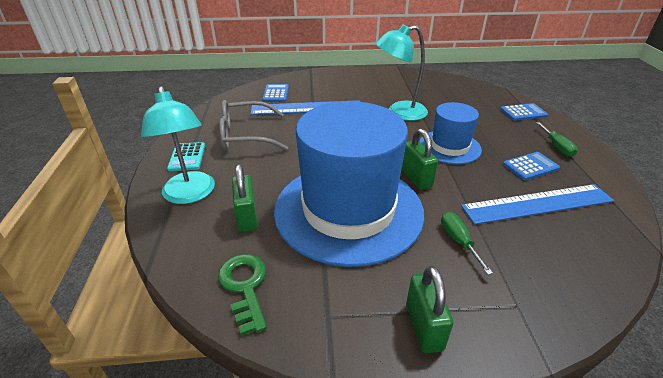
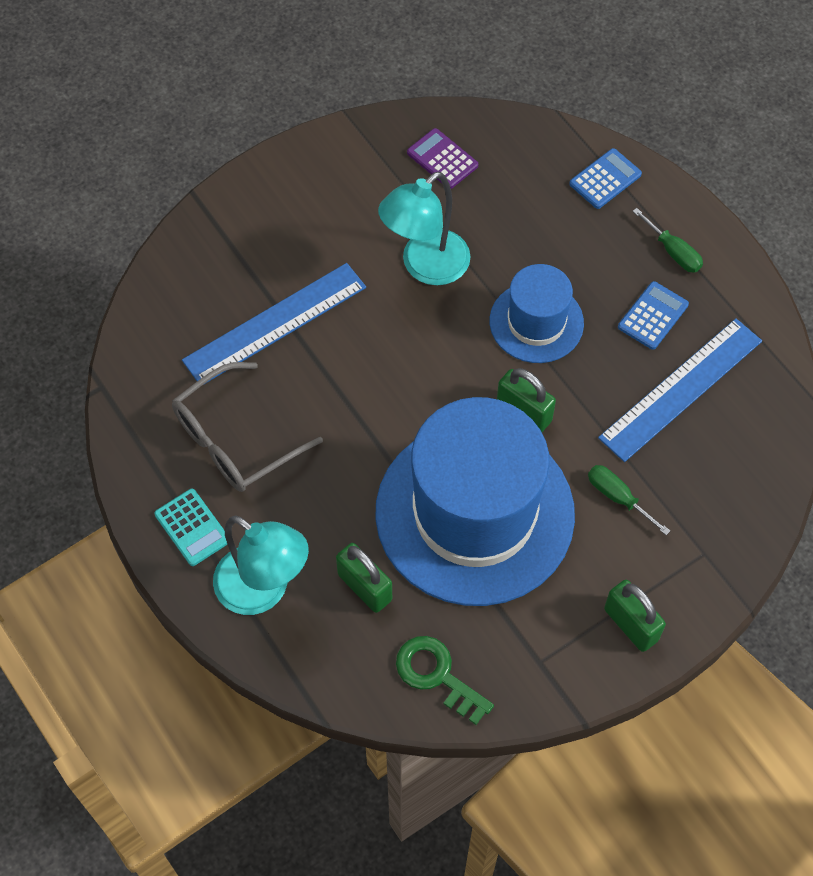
camera: 30 degrees left, 25 degrees up
(276, 93) = (193, 306): blue calculator -> none
(434, 86) = (442, 159): none -> purple calculator

